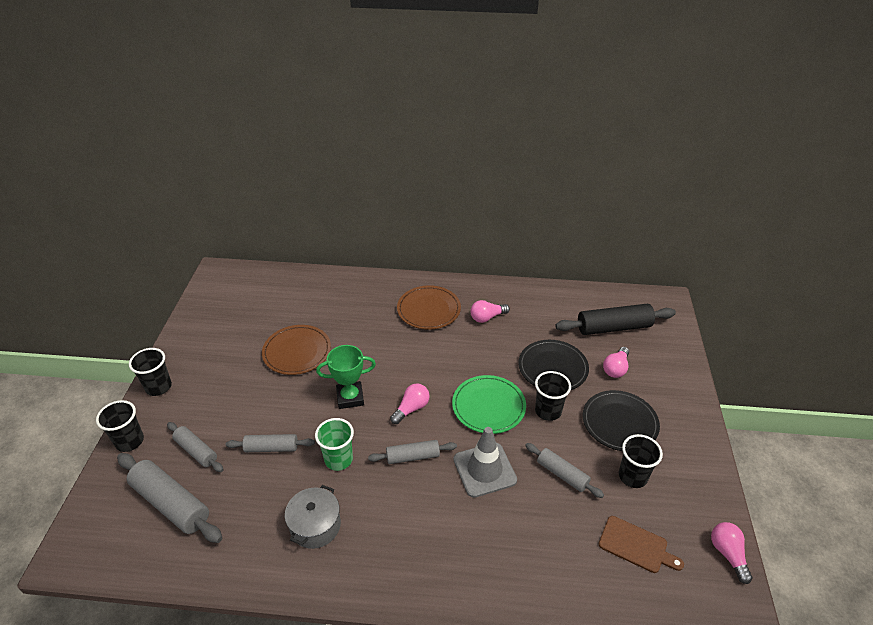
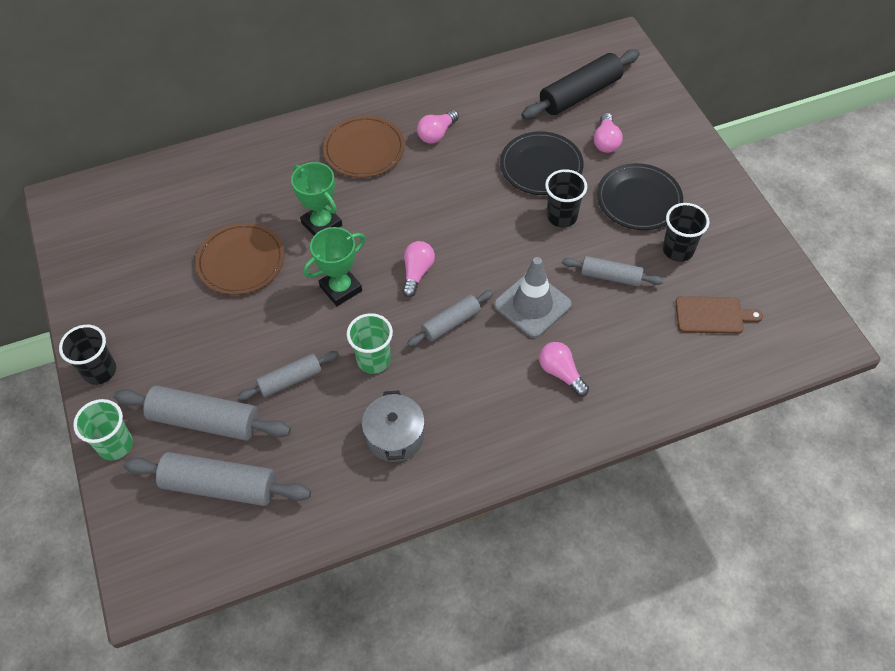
camera: 25 degrees left, 15 degrees up
(130, 441) = (115, 445): black cup -> green cup
(196, 451) = (205, 420): grey rolling pin -> grey rolling pin, size x1.66
(367, 348) = (322, 224): none -> green trophy
(488, 406) = (498, 236): green plate -> none
(728, 554) = (794, 287): pink light bulb -> pink light bulb (561, 373)

